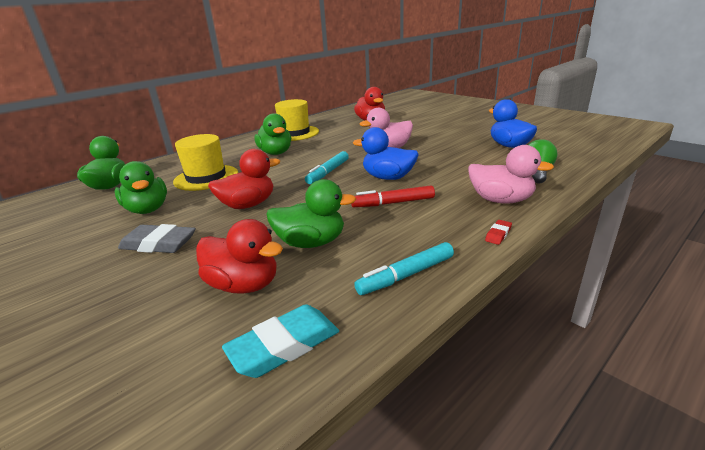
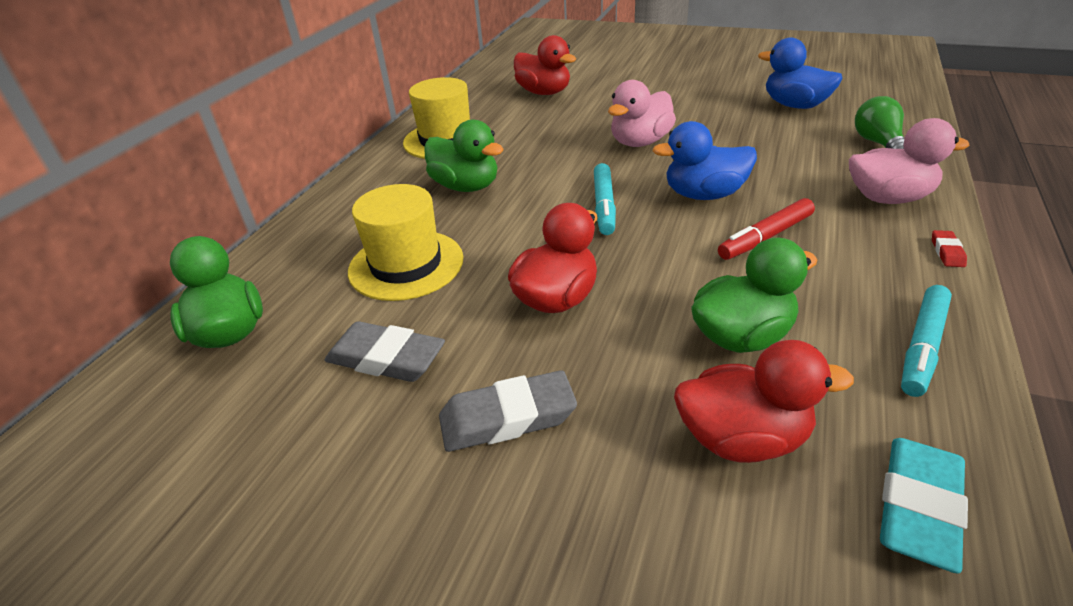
camera: 25 degrees left, 10 degrees up
(147, 209) = (386, 359): green duck -> grey eraser

